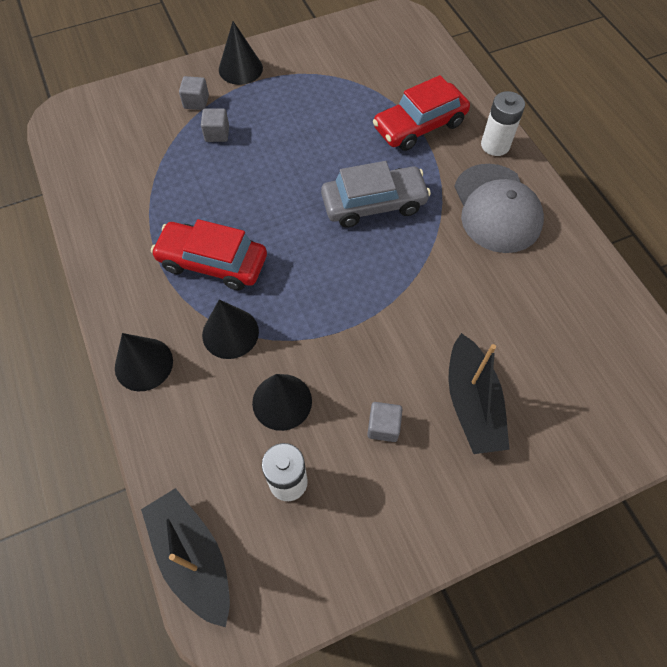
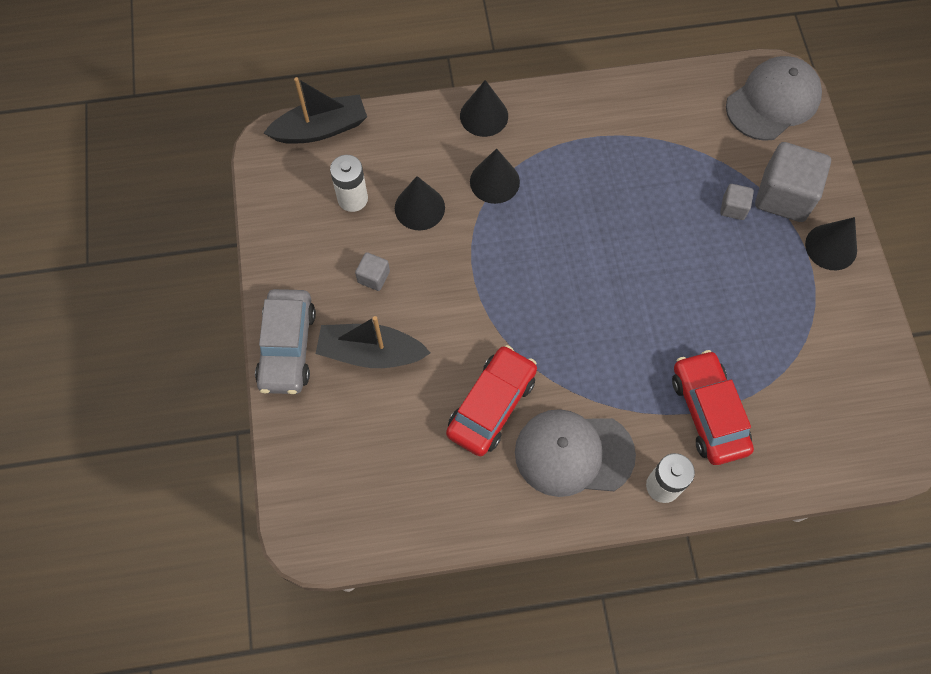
camera: 105 degrees right, 5 degrees up
(92, 120) = (773, 101): none -> grey cap
(196, 102) = (784, 196): grey cube -> grey cube, size x2.10
(212, 262) = (571, 179): red car -> red car (491, 405)
(374, 204) = (607, 333): grey car -> grey car (287, 347)

